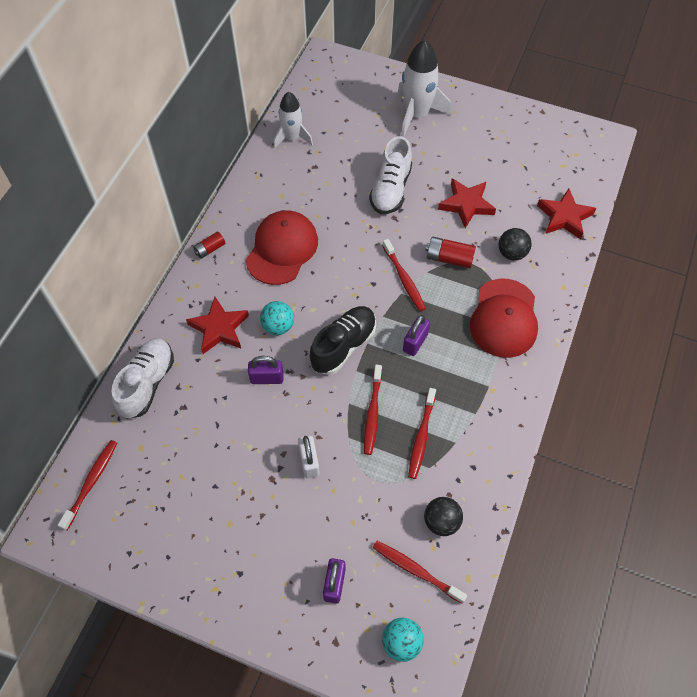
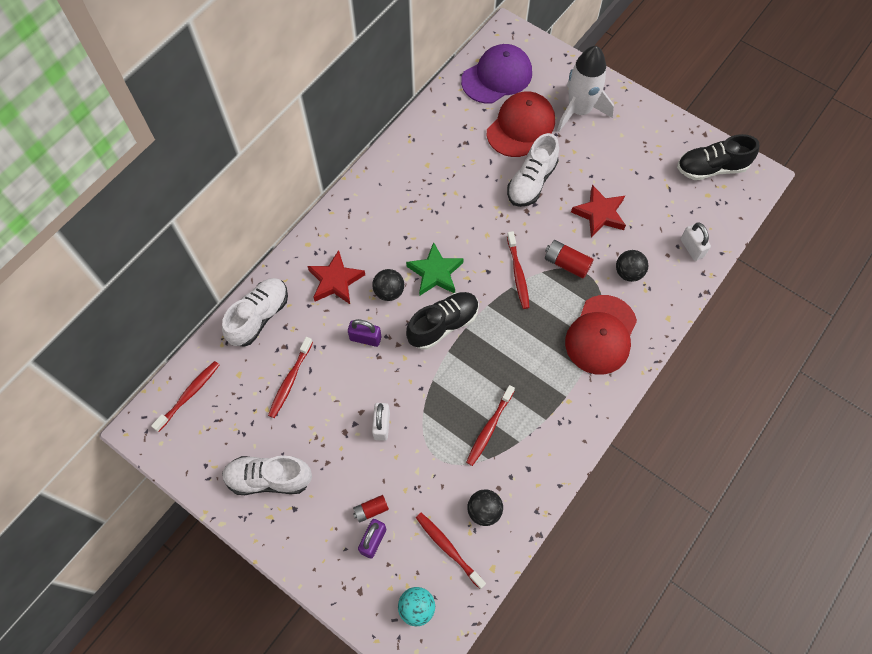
camera: 15 degrees right, 5 degrees up
(203, 548) = (269, 478): none -> white shoe
(210, 249) = (347, 202): red battery -> red battery (371, 510)
(278, 326) = (389, 291): turquoise ball -> black ball
(282, 249) = (413, 218): red cap -> red cap (521, 126)
(292, 137) = (453, 108): white rocket -> none
(320, 297) = (435, 273): none -> green star
(327, 100) = (497, 77): none -> purple cap
(372, 413) = (451, 395): red toothbrush -> red toothbrush (290, 380)
(415, 342) = (510, 338): purple padlock -> none
(558, 140) = (711, 168): none -> black shoe
(564, 217) = (691, 248): red star -> white padlock

